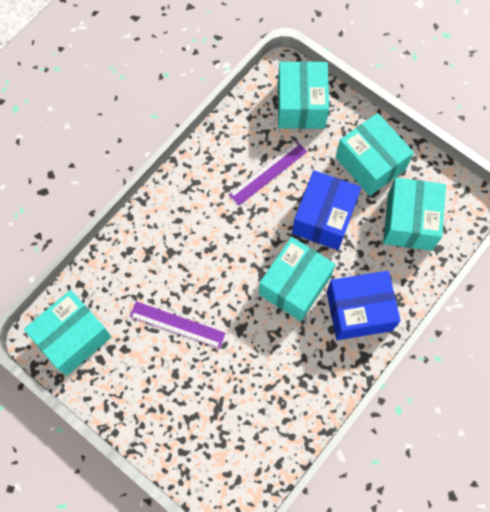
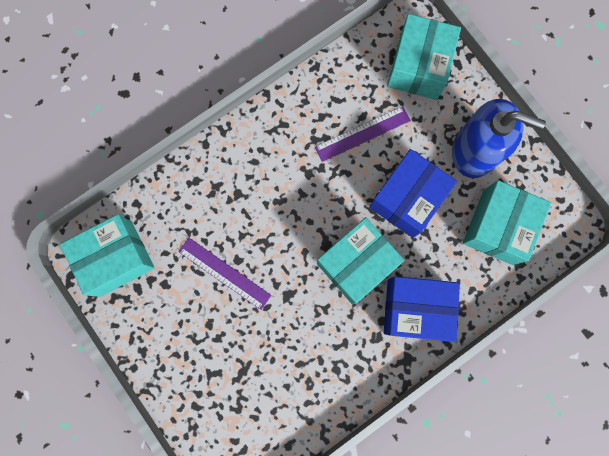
camera: 15 degrees right, 10 degrees up
(370, 163) = (474, 151): turquoise box -> blue soap dispenser

